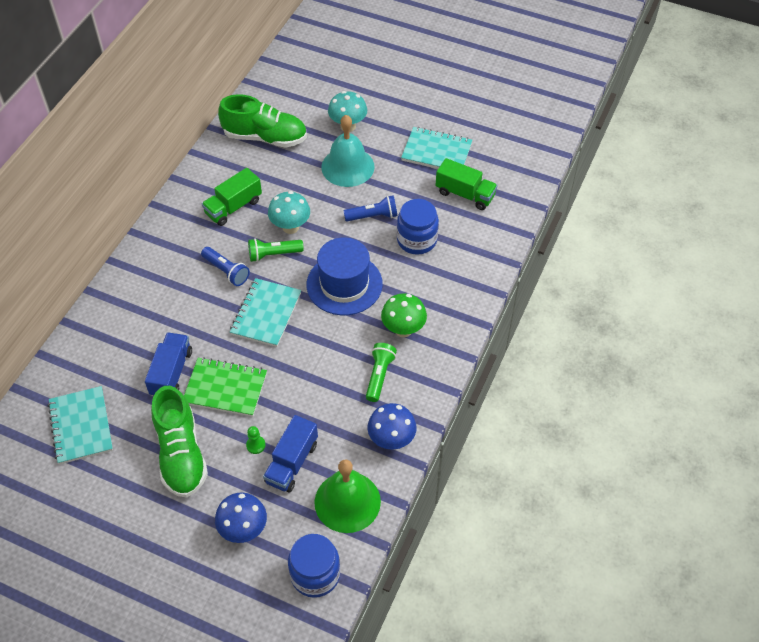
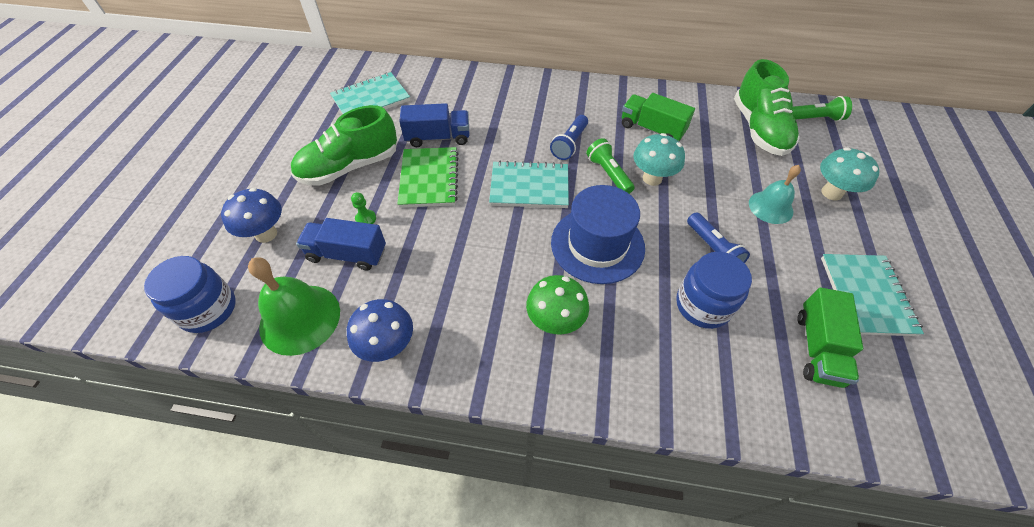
camera: 75 degrees right, 0 degrees up
(347, 166) = (770, 207): turquoise bell -> turquoise bell, size x0.64
(379, 375) = (478, 311): green flashlight -> green flashlight (815, 119)

